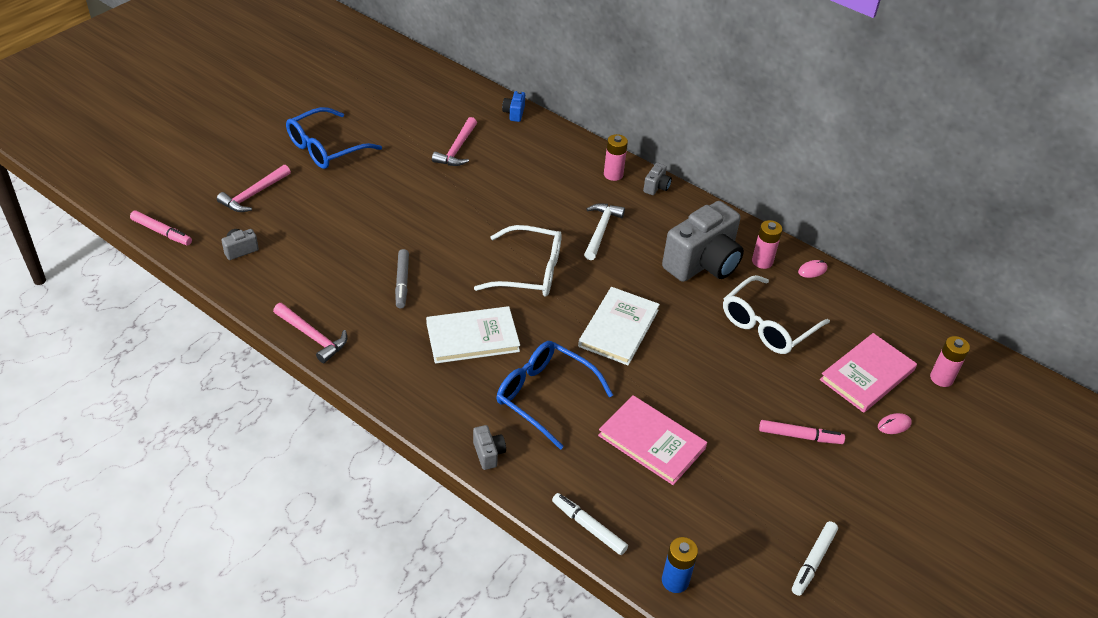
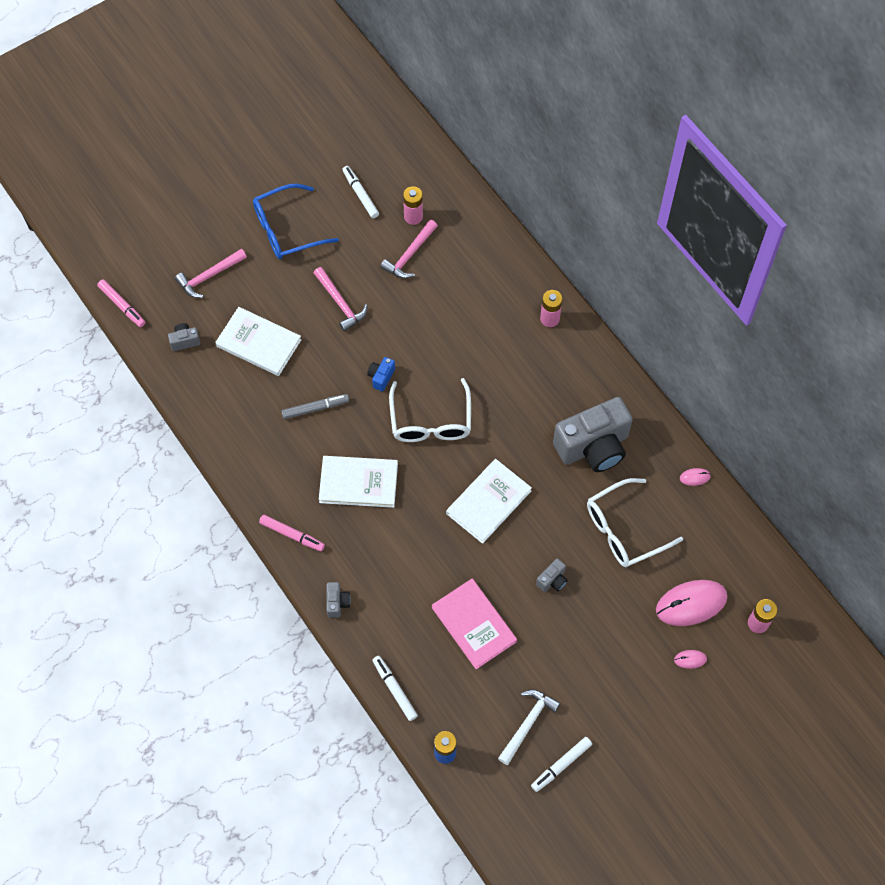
camera: 20 degrees right, 20 degrees up
(312, 337) = (225, 451): pink hammer -> pink hammer (340, 303)
(323, 239) = (258, 343): none -> white book
(392, 113) = (360, 194): none -> white marker
(402, 282) = (315, 408): grey marker -> grey marker turned 120 degrees counterclockwise
(514, 113) = (479, 217): blue camera -> blue camera (381, 377)
(529, 271) = (431, 421): white glasses -> white glasses turned 60 degrees clockwise
(544, 396) = (400, 558): blue glasses -> none
(601, 230) = (513, 386): white hammer -> white hammer (528, 723)
(656, 187) = (586, 343): grey camera -> grey camera (552, 580)
(762, 261) = (651, 456): pink battery -> pink battery (413, 216)
(799, 436) = (602, 650): pink marker -> pink marker (292, 535)
(867, 375) = (691, 604): pink book -> pink mouse

